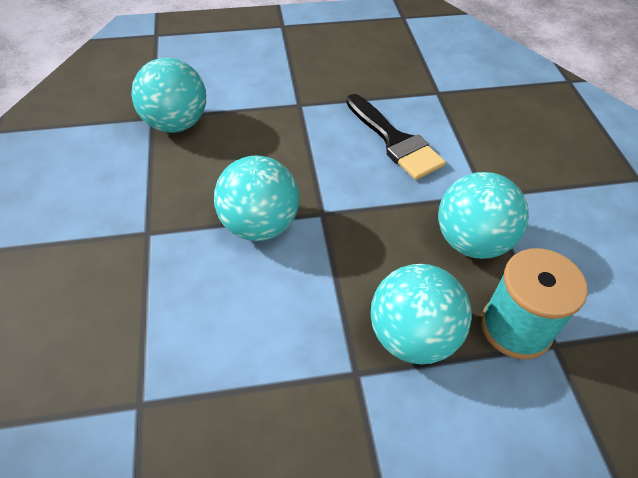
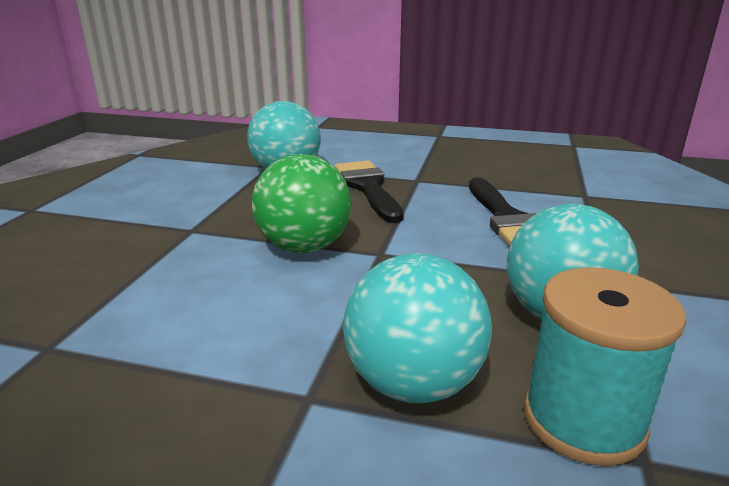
camera: 25 degrees right, 25 degrees down
(260, 225) = (304, 247): turquoise ball -> green ball
(264, 128) = (367, 187): none -> black brush

